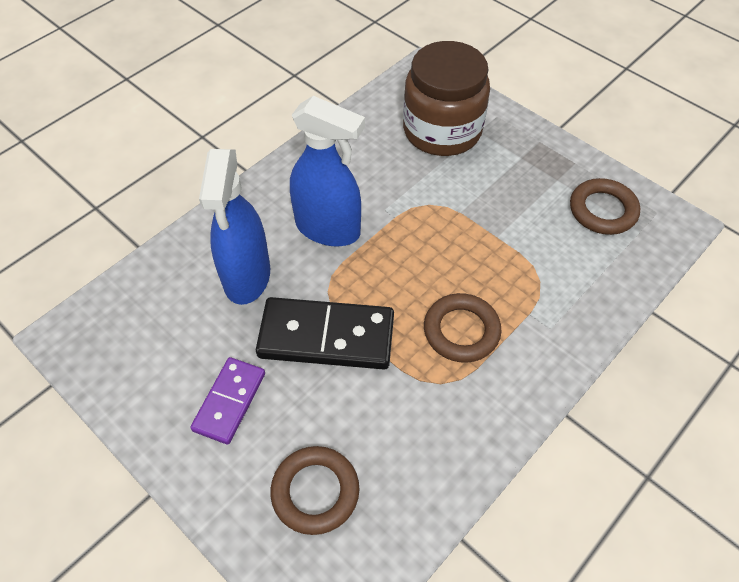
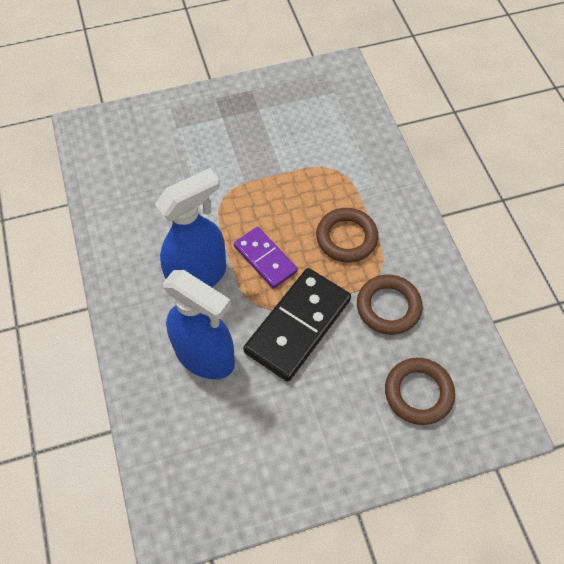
camera: 60 degrees left, 5 degrees up
(230, 402) = (314, 419): purple domino -> purple domino (265, 259)
(442, 131) = (157, 150): brown jar -> none
(602, 210) = (303, 100): brown ring -> brown ring (388, 307)

